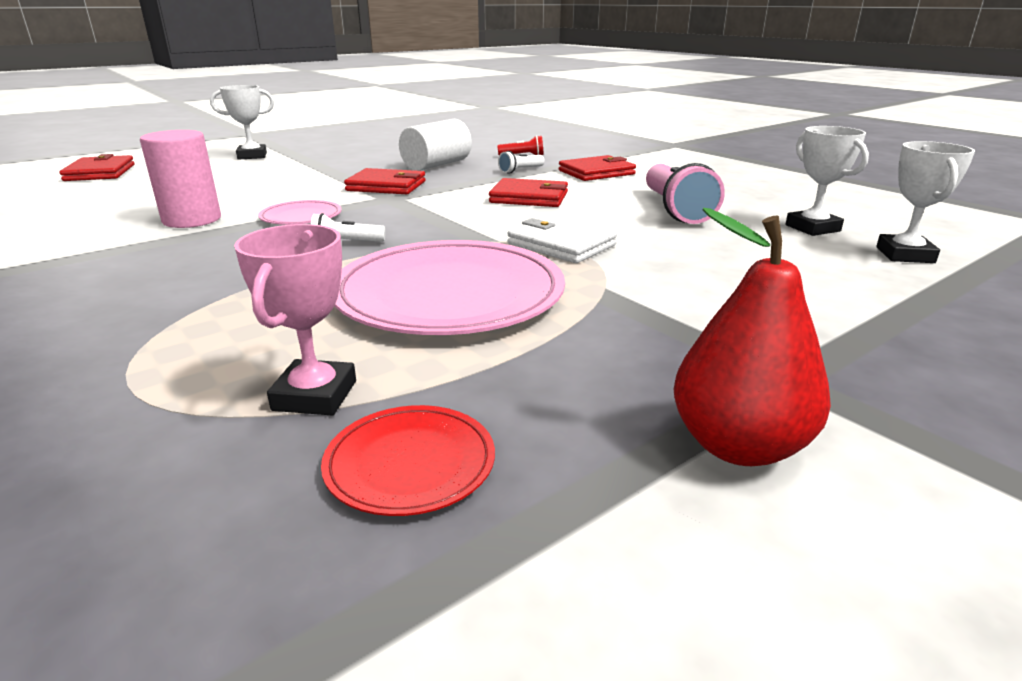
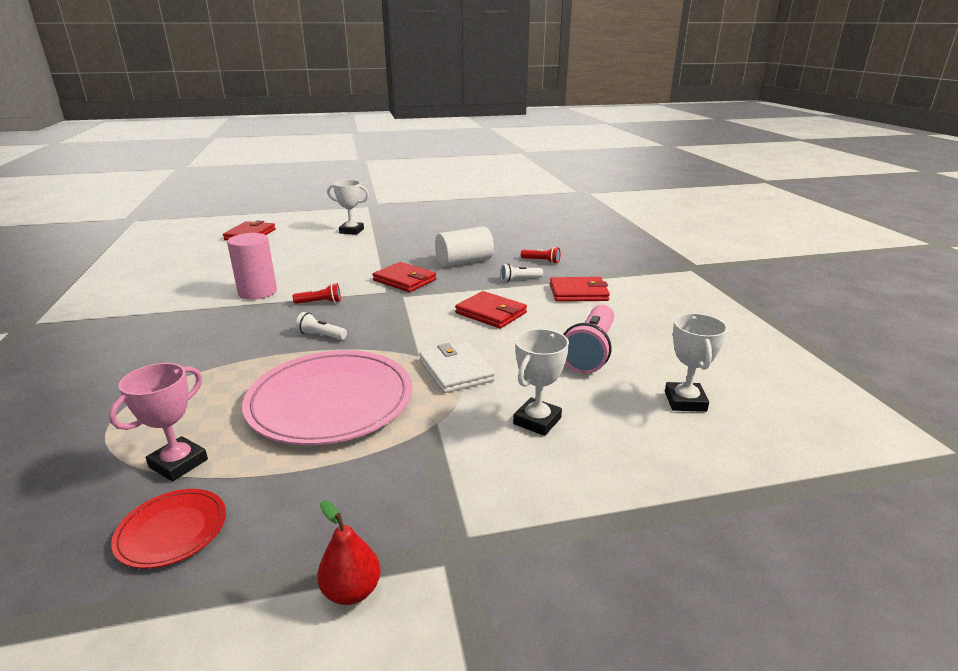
camera: 25 degrees right, 0 degrees up
(301, 217) = (320, 302): pink plate -> red flashlight
(738, 445) = (352, 591): red pear -> red pear, size x0.61
(905, 255) = (729, 455): white trophy -> white trophy (537, 421)

